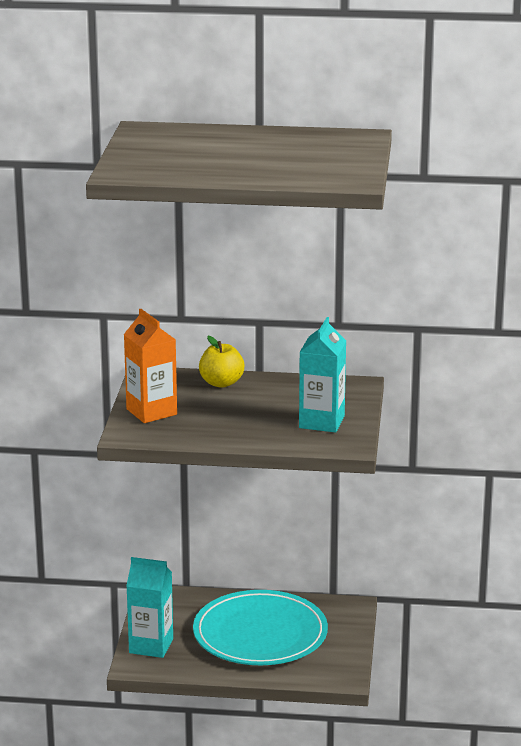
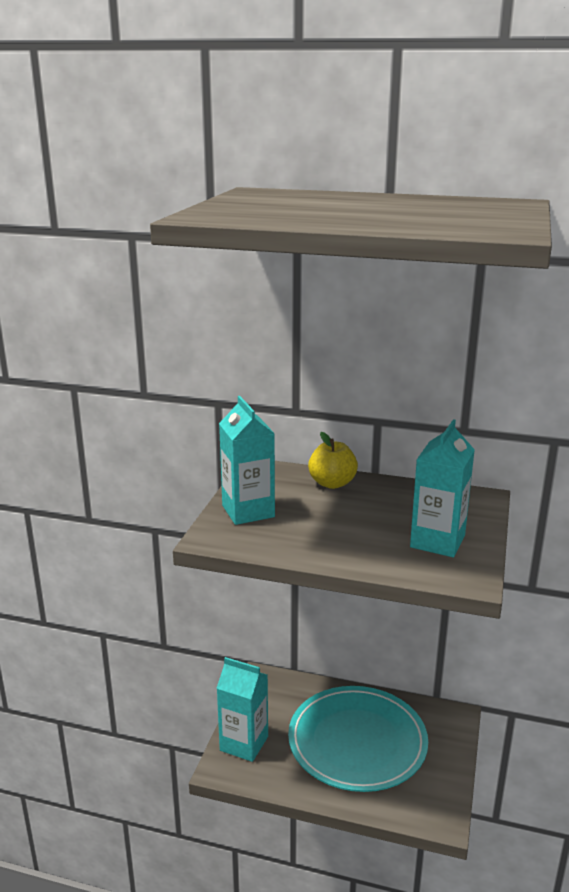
camera: 10 degrees right, 0 degrees up
(151, 412) = (248, 511): orange carton -> turquoise carton

